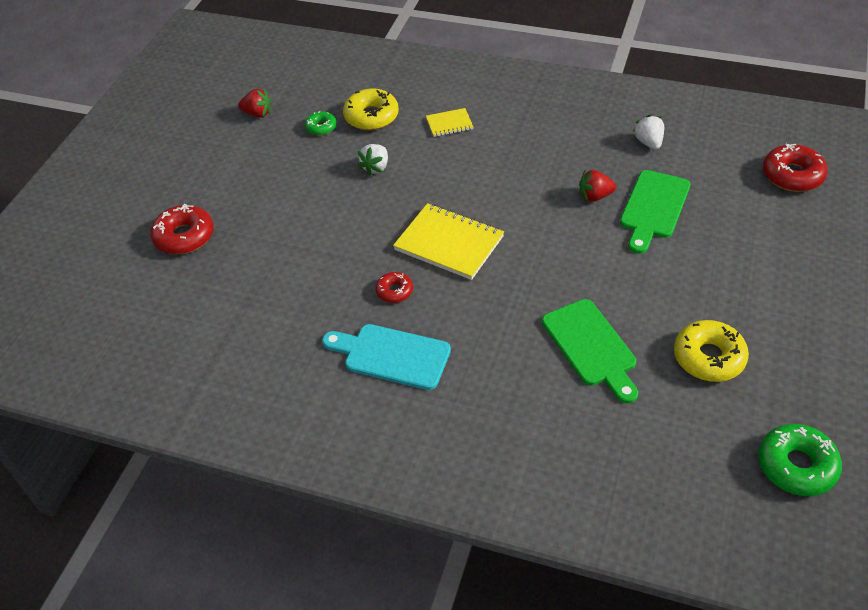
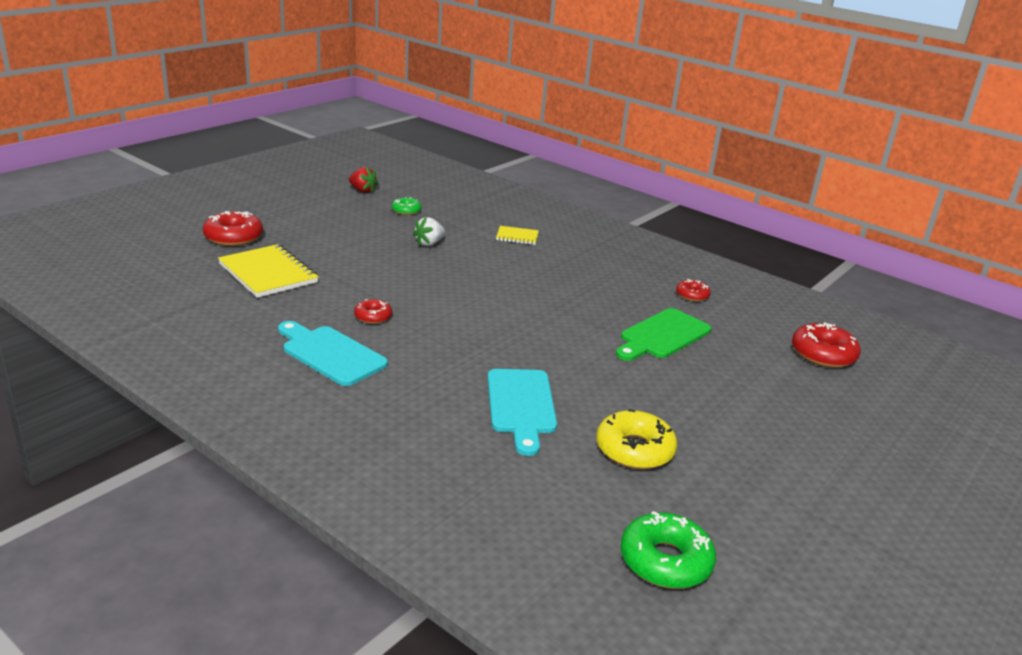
camera: 15 degrees right, 20 degrees down
(371, 116) = (454, 216): yellow donut -> none
(449, 243) = (449, 303): yellow notebook -> yellow notebook (268, 273)
(591, 347) = (521, 405): green cutting board -> turquoise cutting board
(595, 196) = (611, 313): red strawberry -> none
(648, 143) = (692, 295): white strawberry -> red donut

